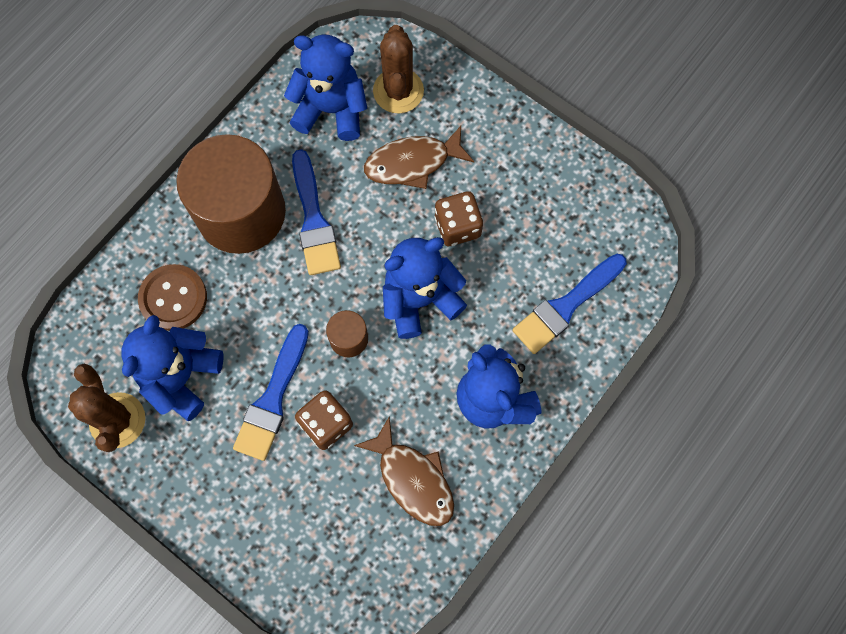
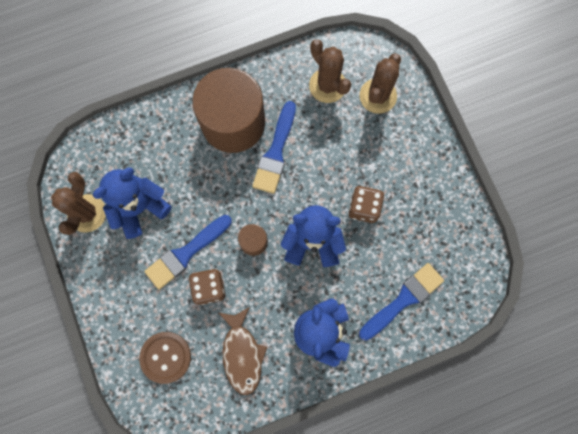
camera: 30 degrees right, 5 degrees up
(173, 298) = (161, 155): brown button -> brown button (165, 357)
(331, 110) = (327, 85): blue teddy bear -> brown cactus
(413, 163) = (359, 149): brown fish -> none
(566, 306) = (403, 299): blue brush -> blue brush turned 150 degrees clockwise

